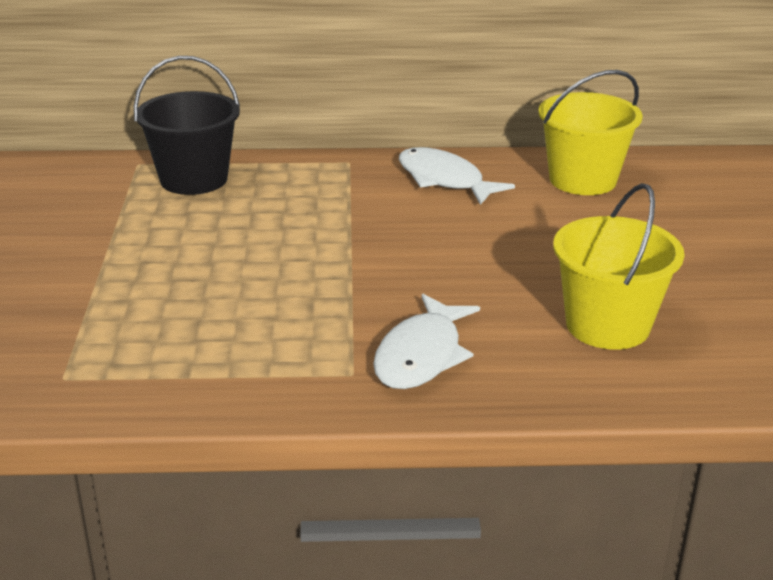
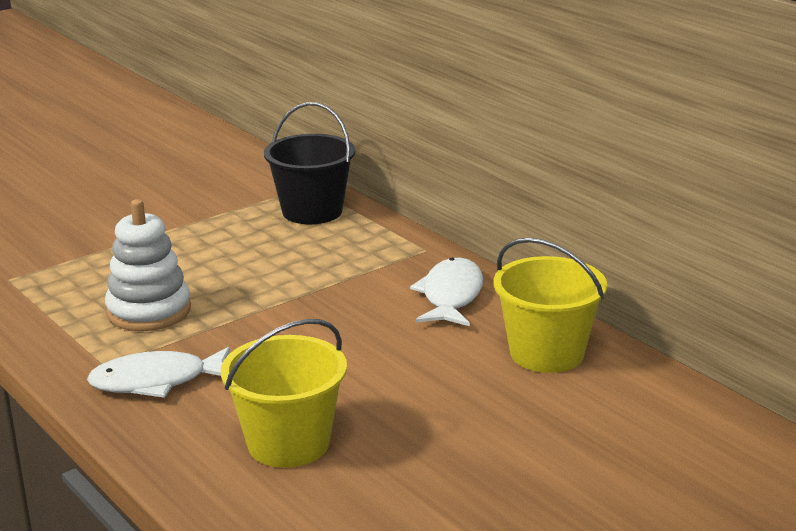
camera: 55 degrees right, 5 degrees down
(271, 317) = (149, 311): none -> white stacking toy

